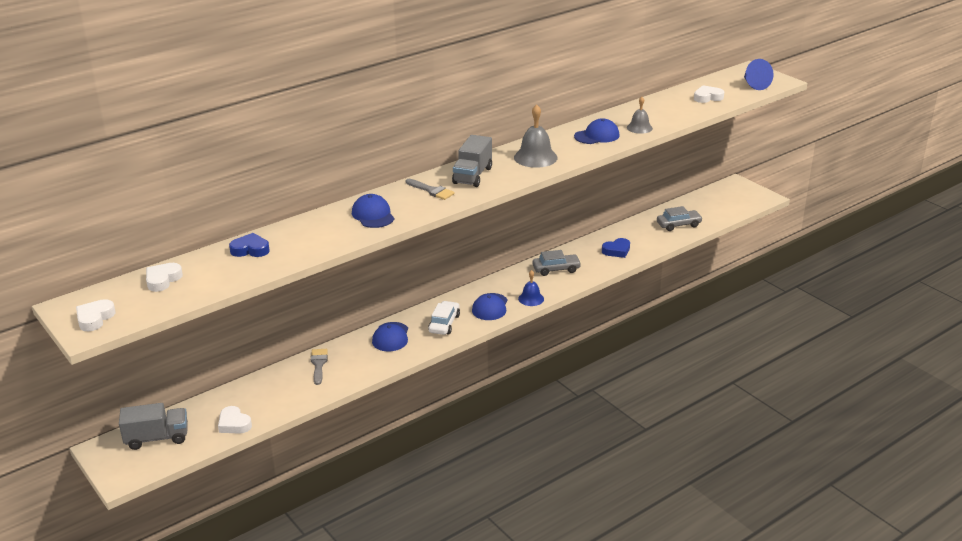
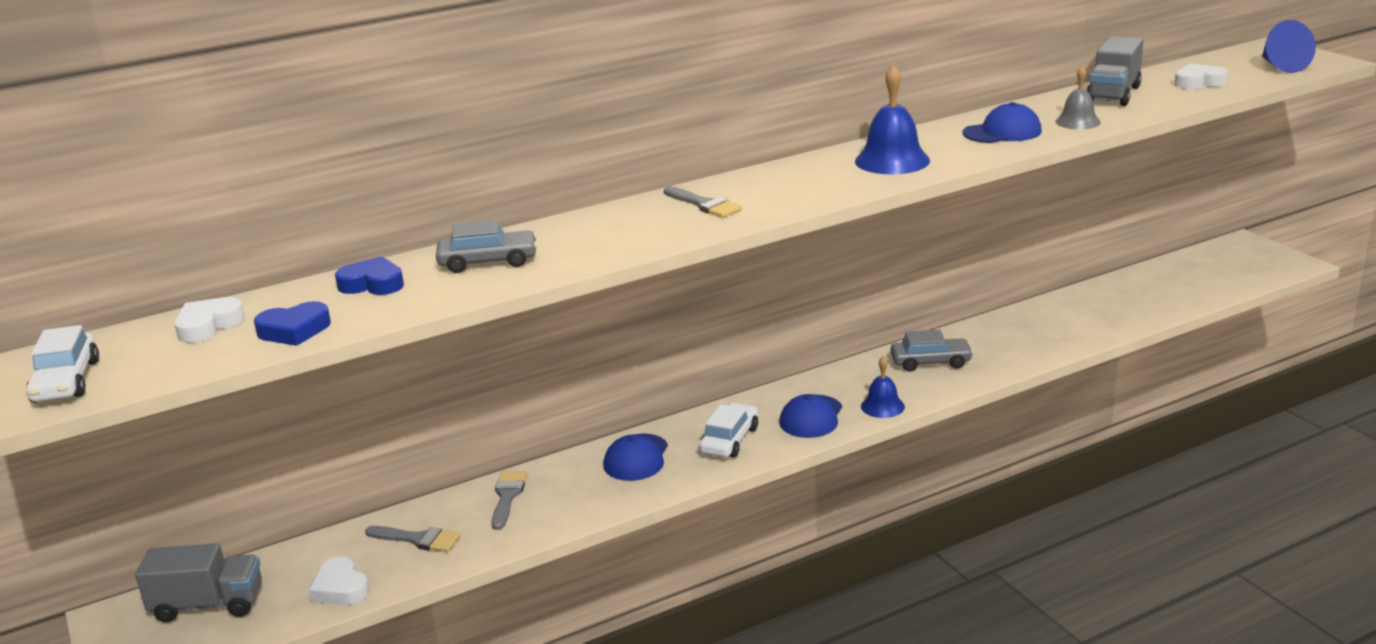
camera: 10 degrees right, 5 degrees down
(95, 318) = (66, 381): white heart -> white car
(272, 393) = (418, 539): none -> grey brush
(373, 215) = (595, 238): blue cap -> none
(472, 175) = (779, 184): grey truck -> grey truck (1113, 94)
(535, 157) = (892, 160): grey bell -> blue bell
(617, 251) = (1036, 337): blue heart -> blue heart (294, 330)
(678, 225) = (1145, 301): grey car -> grey car (488, 262)

